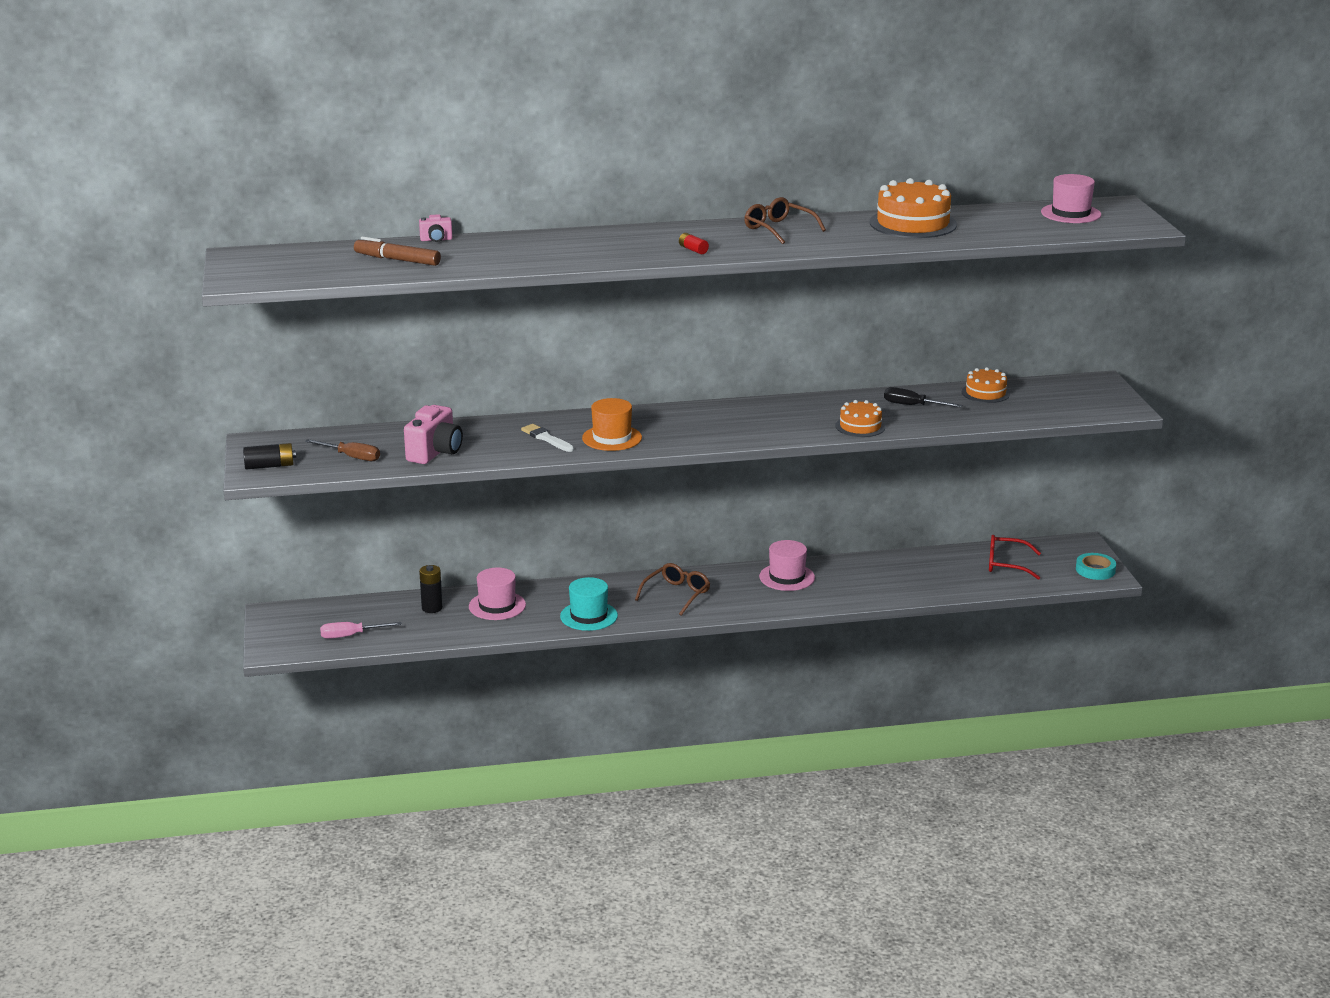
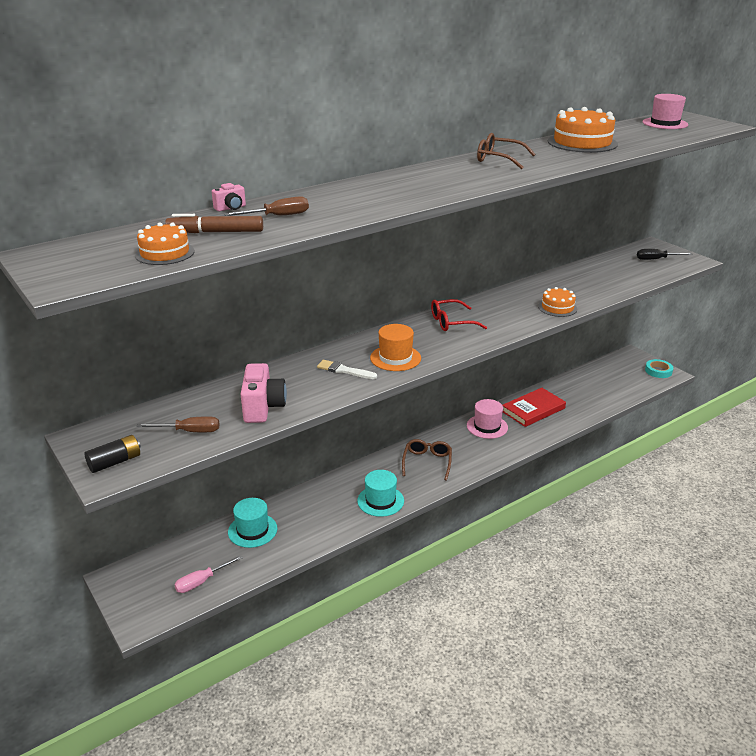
camera: 25 degrees left, 5 degrees up
(432, 608) = (252, 530): black battery -> turquoise hat
(468, 254) = (278, 216): none -> brown screwdriver
(497, 606) = (303, 512): pink hat -> none
(693, 250) = (462, 183): red battery -> none
(866, 574) = (533, 410): none -> red book
(912, 405) = (570, 284): black screwdriver -> black screwdriver (657, 259)
(985, 393) = (601, 266): orange cake -> orange cake (164, 253)
(1006, 564) = (606, 380): red glasses -> red glasses (451, 322)

